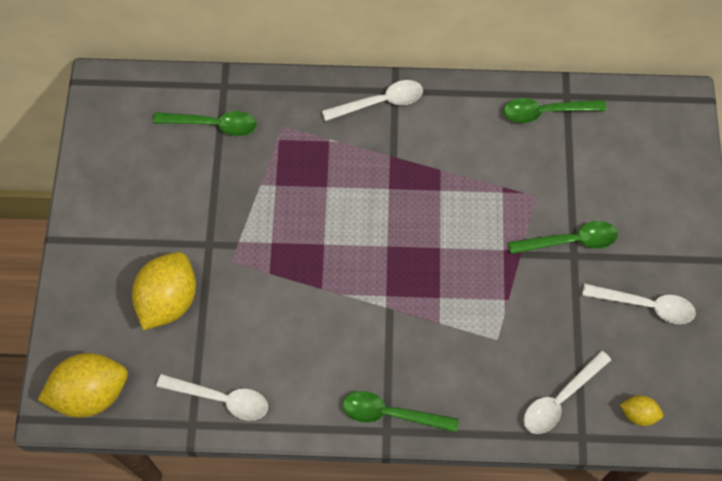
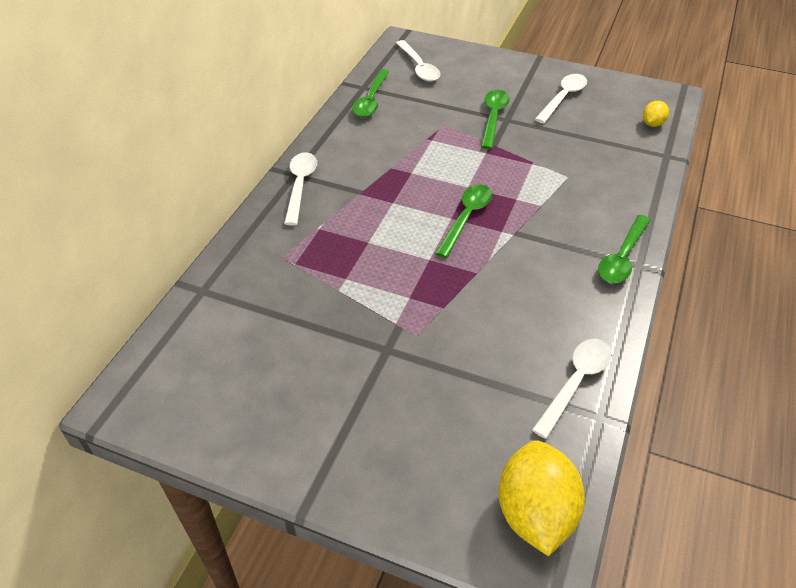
camera: 70 degrees left, 20 degrees down
(169, 300) = (440, 402): yellow lemon -> none
(213, 125) = (244, 310): green spoon -> green spoon (466, 218)
(560, 398) = (630, 157): white spoon -> white spoon (419, 67)

